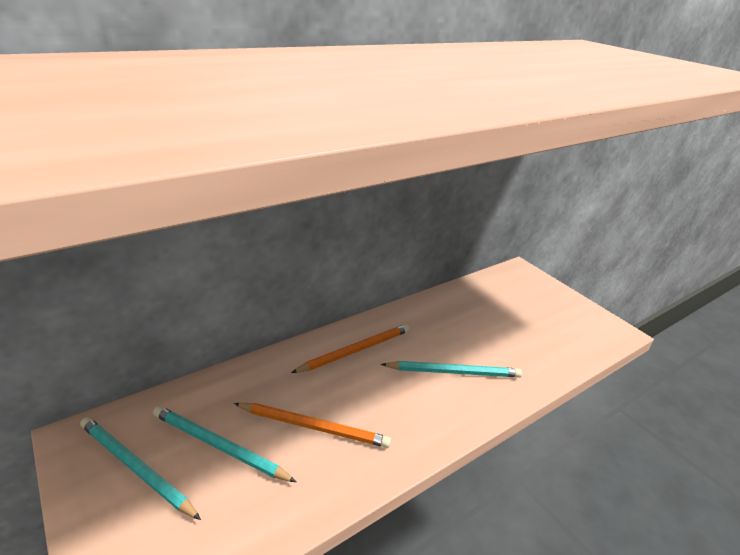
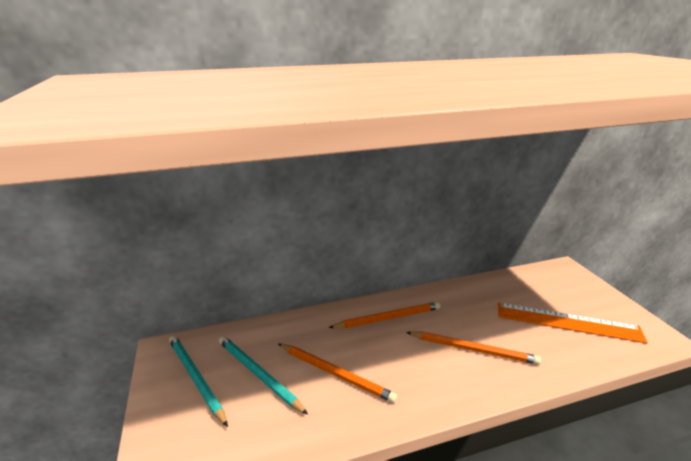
camera: 20 degrees right, 5 degrees down
(453, 372) = (473, 349): turquoise pencil -> orange pencil
(534, 328) = (567, 322): none -> orange ruler

